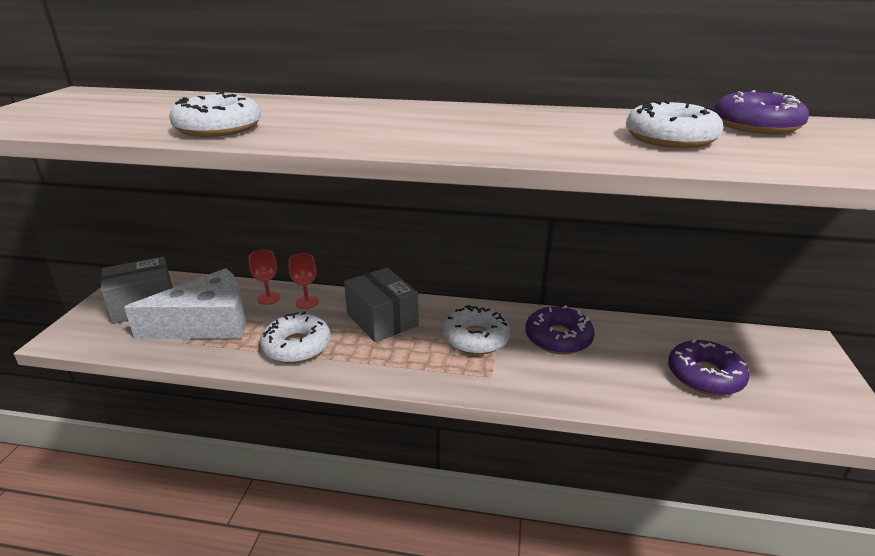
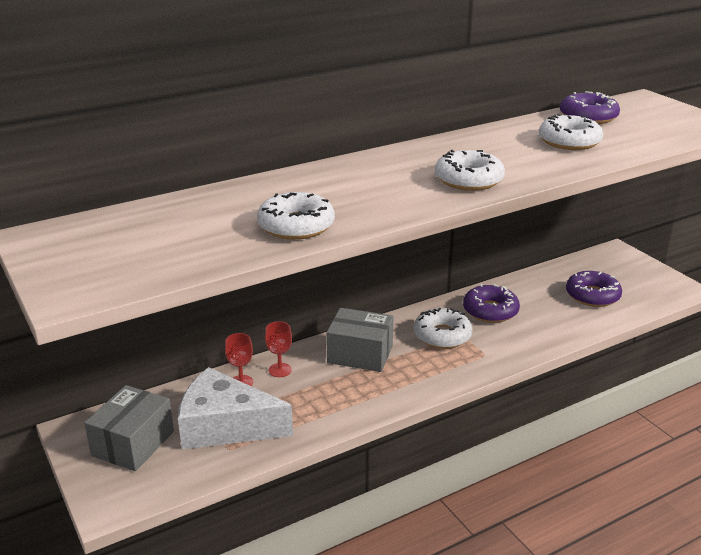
camera: 40 degrees left, 0 degrees up
(207, 323) = (225, 426): white cheese -> white cheese turned 105 degrees counterclockwise
(297, 346) = (330, 403): white donut -> white donut (468, 180)

